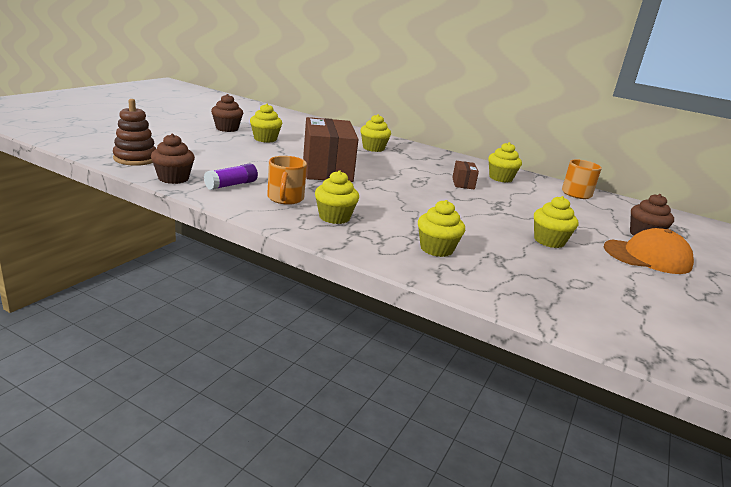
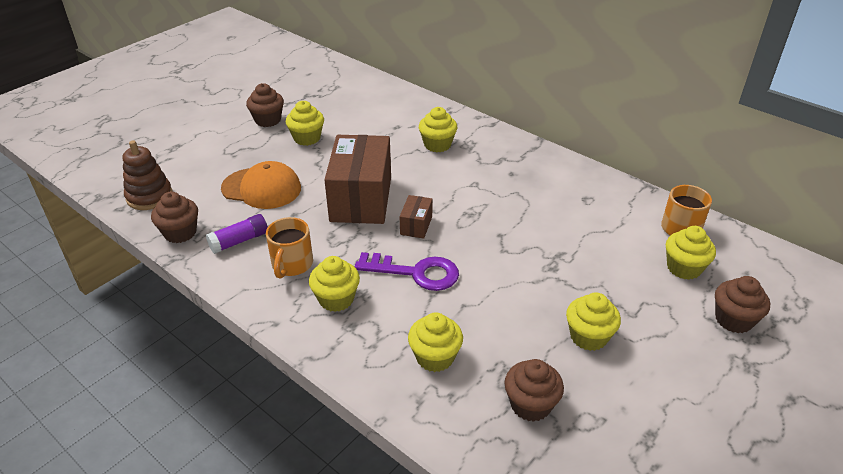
camera: 15 degrees right, 15 degrees up
(394, 206) = (416, 273): none -> purple key
(463, 183) = (527, 216): brown box -> brown box (416, 225)
(500, 178) = (585, 199): yellow cupcake -> yellow cupcake (684, 268)
(529, 274) = (530, 404): none -> brown cupcake
(647, 257) = (712, 366): orange cap -> orange cap (261, 188)

